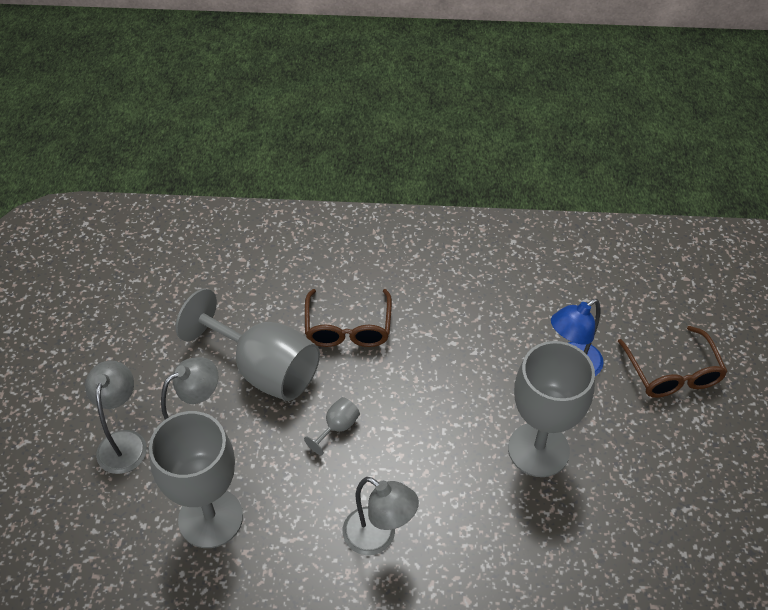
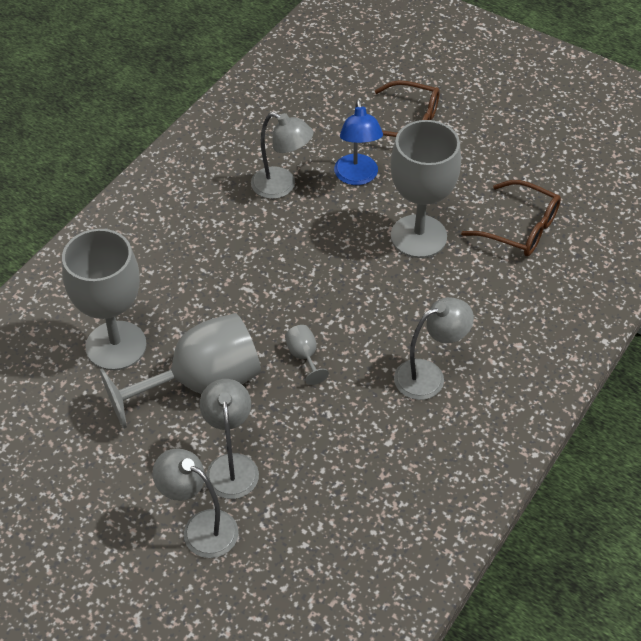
camera: 60 degrees left, 0 degrees up
(210, 518) = (332, 488): grey goblet -> grey goblet (116, 346)
(348, 328) = (204, 302): brown glasses -> brown glasses (520, 228)
(514, 316) = (281, 186): none -> grey lamp

